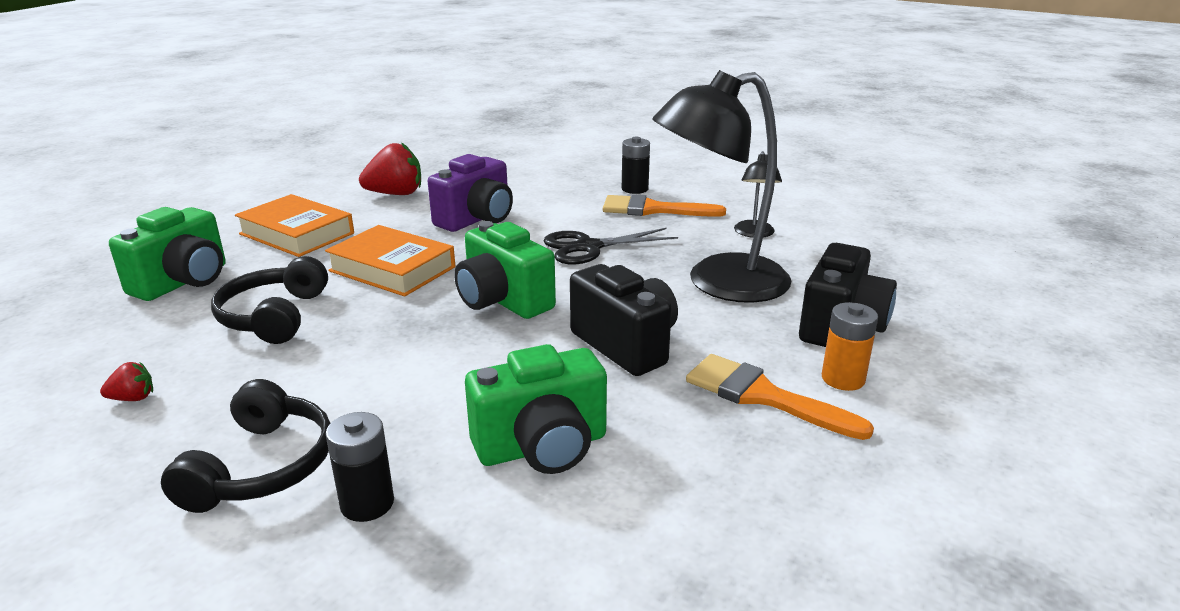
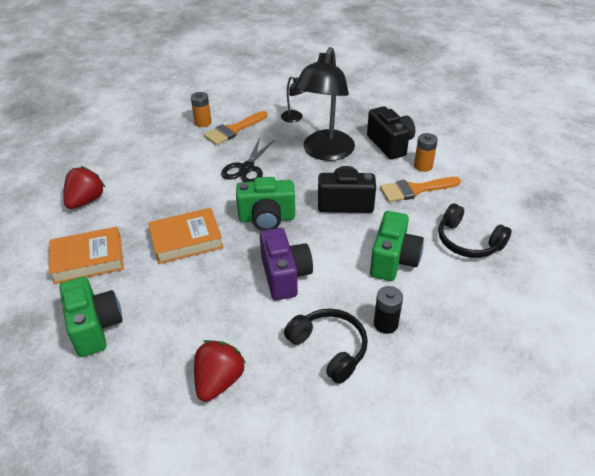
camera: 50 degrees left, 15 degrees up
(133, 398) = (219, 381): red strawberry -> red strawberry, size x2.09
(274, 316) = (188, 302): black headphones -> black headphones (468, 241)
(477, 219) = (165, 187): purple camera -> purple camera (285, 276)
(635, 189) = (203, 122): black battery -> orange battery

